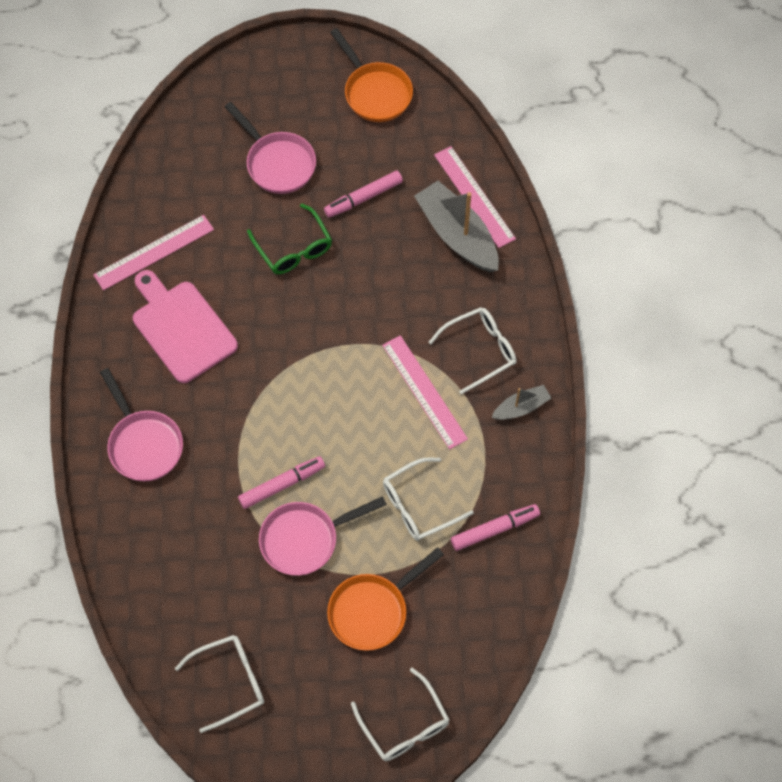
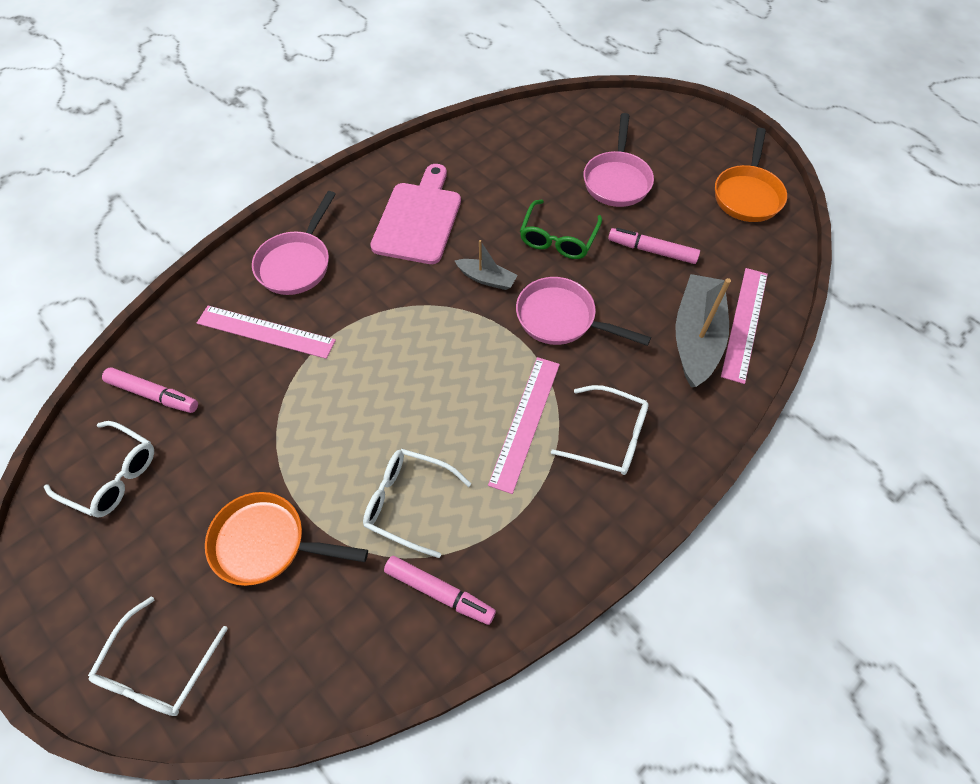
camera: 50 degrees right, 5 degrees down
(154, 252) = (464, 162): pink ruler -> pink ruler (266, 331)
(282, 485) = (338, 379): pink marker -> pink marker (153, 394)
(305, 539) = (299, 434): pink pan -> pink pan (561, 319)
(521, 407) = (588, 516): grey boat -> grey boat (486, 279)

